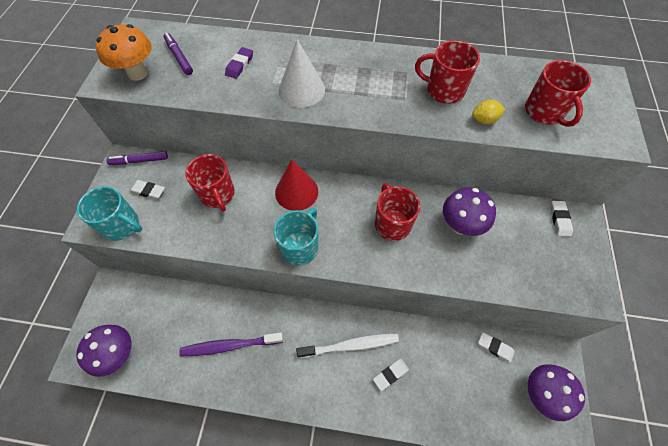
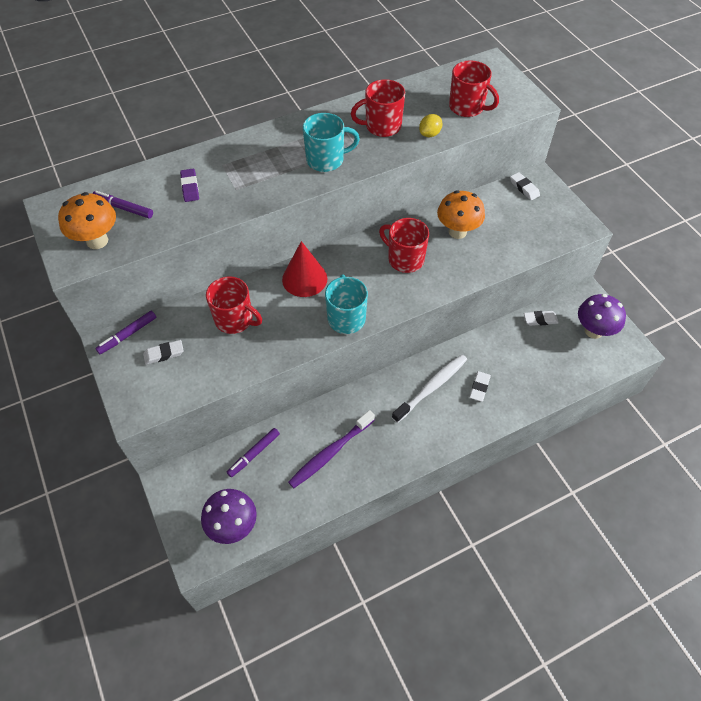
camera: 35 degrees left, 5 degrees down
(122, 225) = (167, 394): turquoise mug -> turquoise mug (326, 160)
(178, 306) = (254, 454): none -> purple marker
(301, 90) = (266, 181): white cone -> none
(460, 225) = (457, 231): purple mushroom -> orange mushroom

